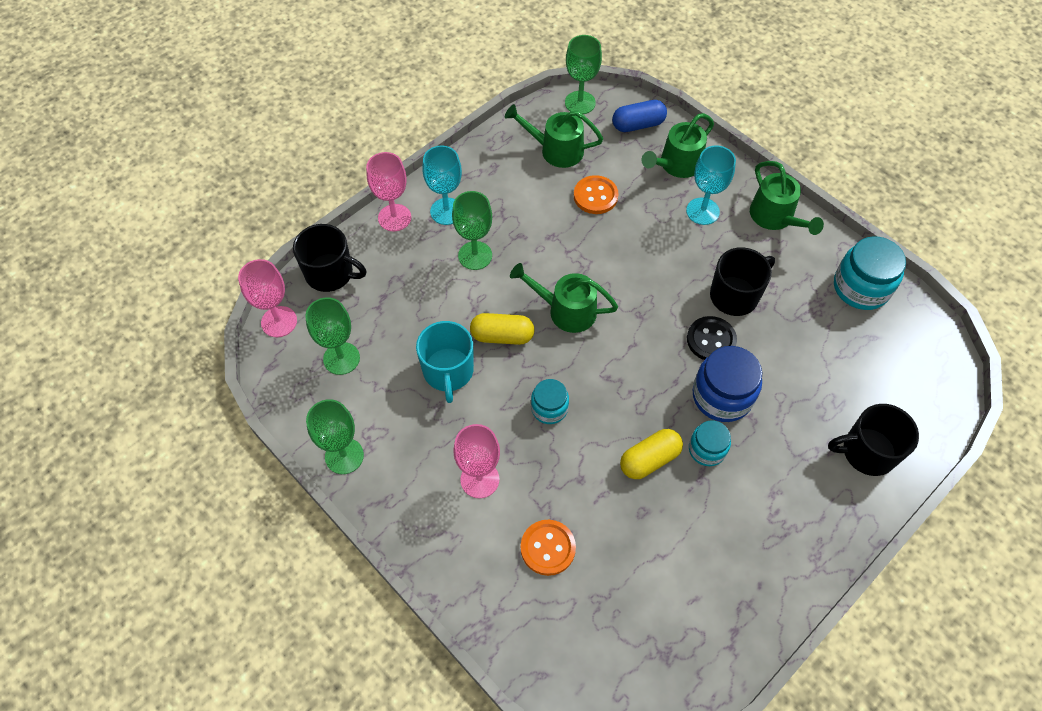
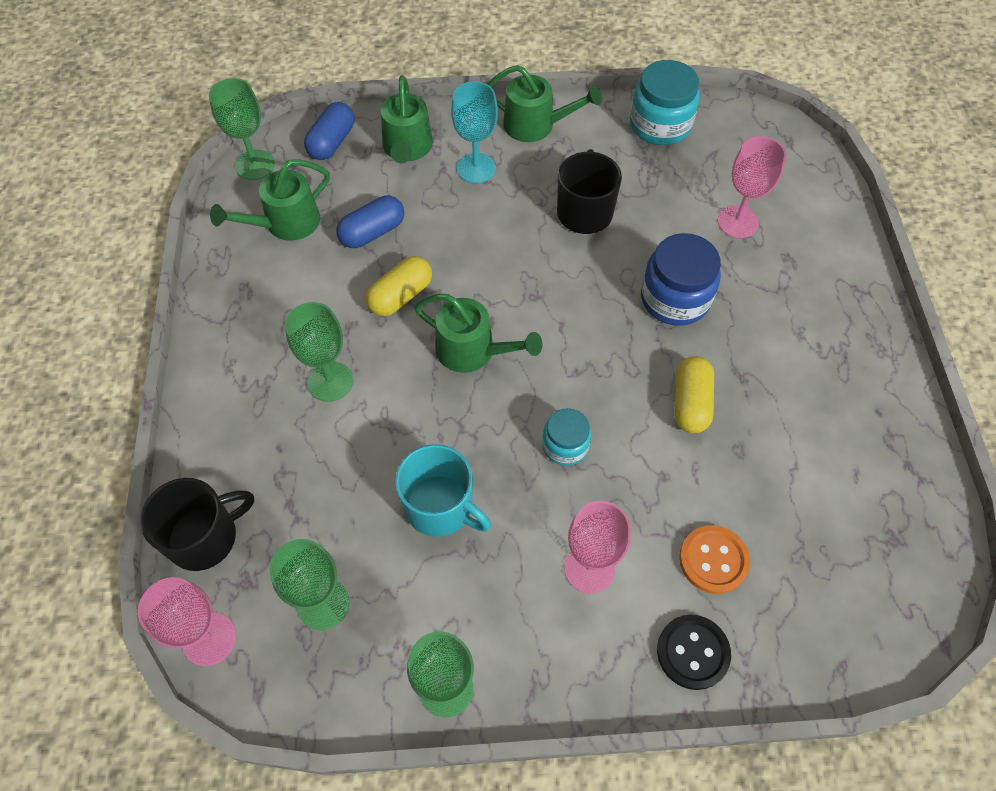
camera: 50 degrees left, 0 degrees up
(394, 218) = (204, 421): pink goblet -> pink goblet (737, 222)
(446, 211) = (250, 367): turquoise goblet -> none
(502, 336) = (447, 426): yellow capsule -> yellow capsule (401, 296)
(566, 310) = (472, 351): green watering can -> green watering can turned 120 degrees counterclockwise
(595, 196) = (372, 232): orange button -> blue capsule
(707, 449) = (718, 350): turquoise jar -> none
(711, 340) = (612, 263): black button -> black button (692, 652)
(867, 452) = (814, 240): black mug -> none

